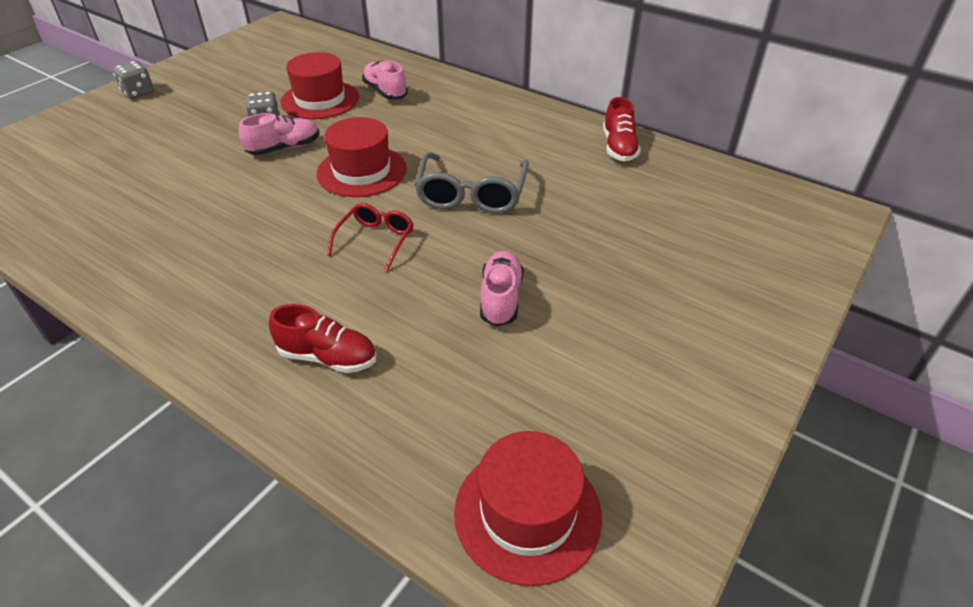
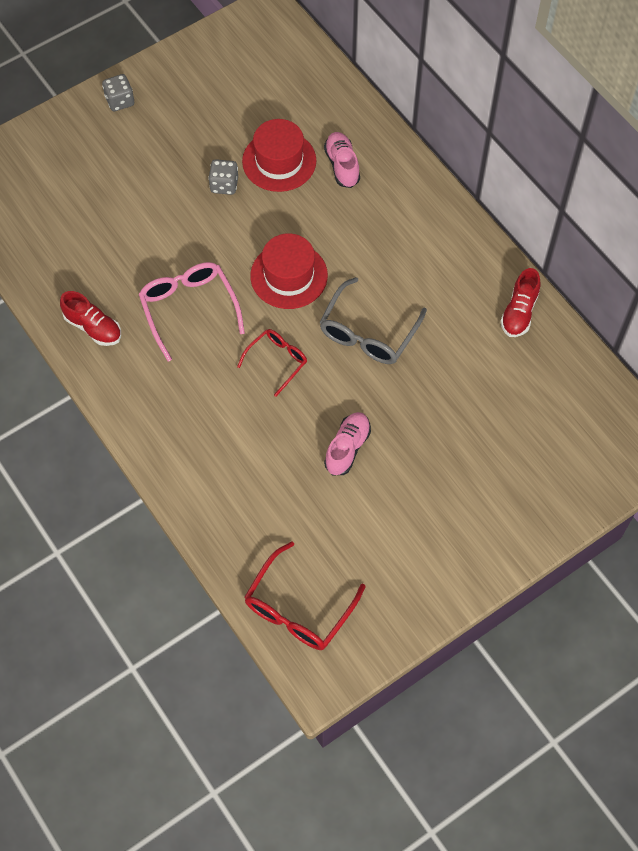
camera: 20 degrees right, 20 degrees up
(250, 220) = (189, 309): none -> pink glasses
(284, 148) = (232, 225): pink shoe -> none
(328, 357) = (215, 460): red shoe -> red shoe (93, 327)
(527, 513) = (299, 608): red hat -> red glasses

